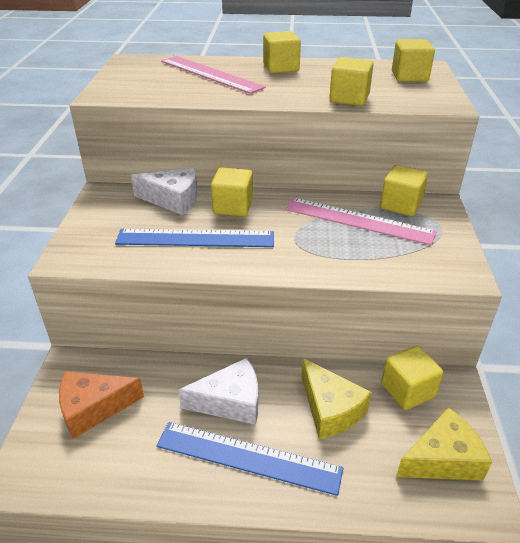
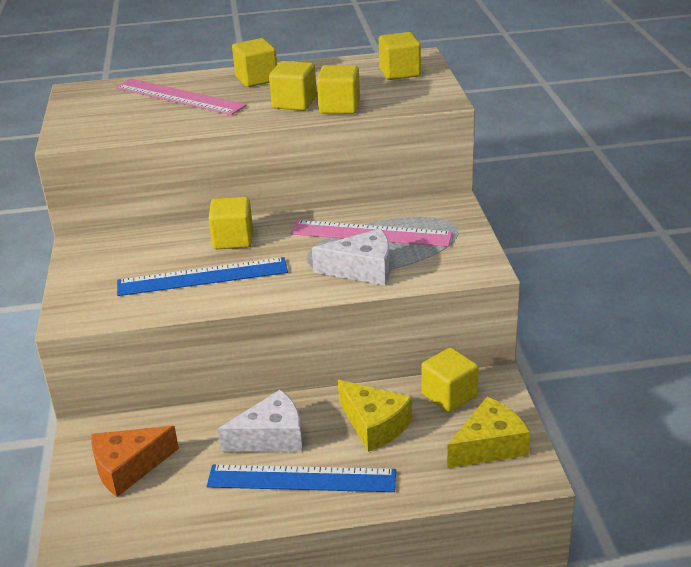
camera: 10 degrees left, 5 degrees down
(173, 200) = (164, 242): white cheese -> white cheese (362, 269)
(401, 205) = (413, 211): yellow cube -> yellow cube (294, 103)

